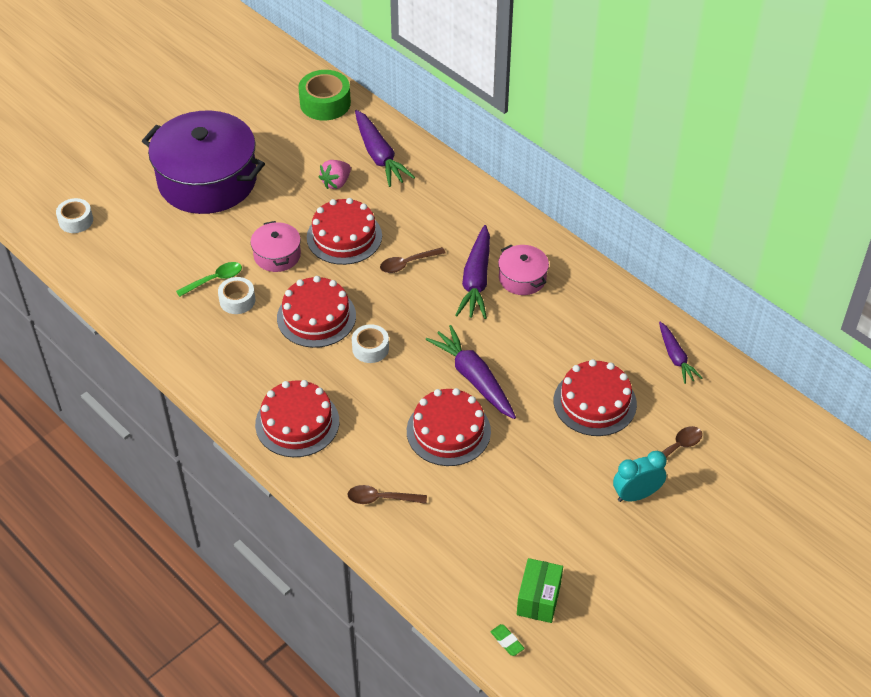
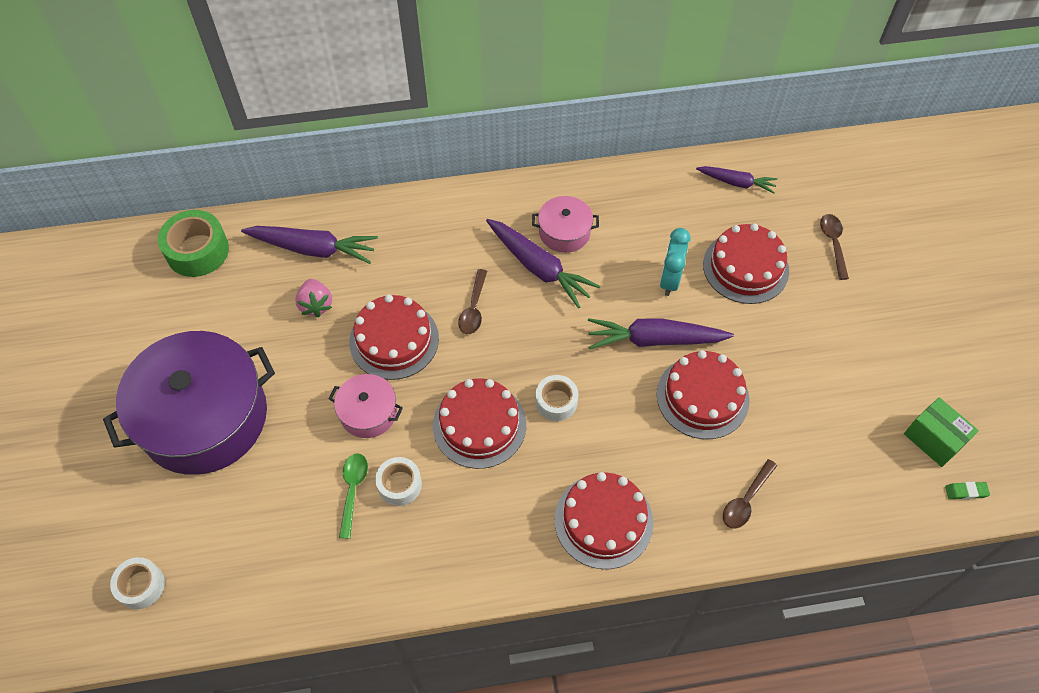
camera: 55 degrees left, 10 degrees up
(636, 495) = (864, 300): turquoise clock -> turquoise clock (670, 280)

